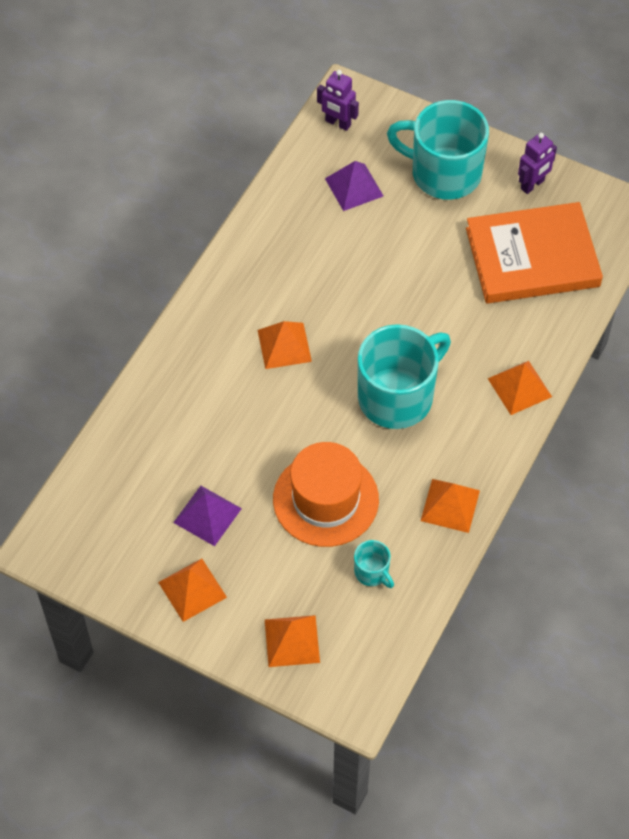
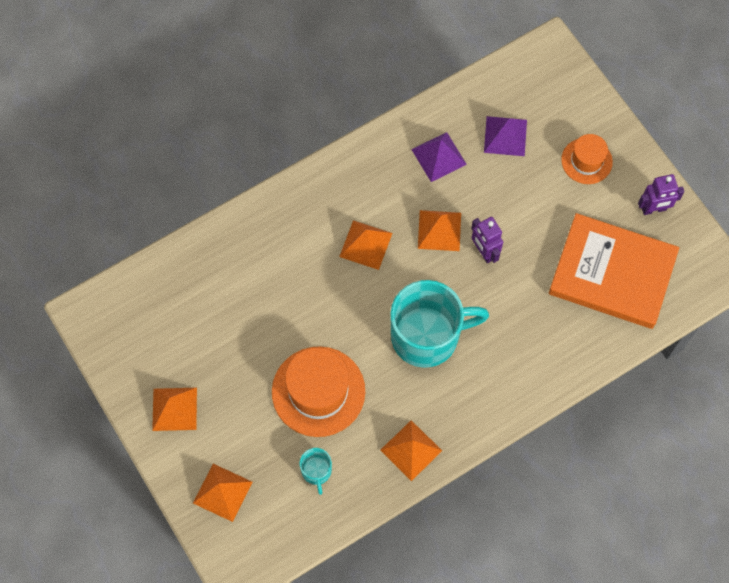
camera: 30 degrees right, 10 degrees up
(207, 515) = (222, 354): purple pyramid -> purple pyramid (439, 156)
(338, 123) = (527, 72): purple robot -> purple robot (484, 252)
(444, 173) = (586, 161): turquoise mug -> orange hat
(519, 387) = (529, 381): orange pyramid -> orange pyramid (439, 230)

